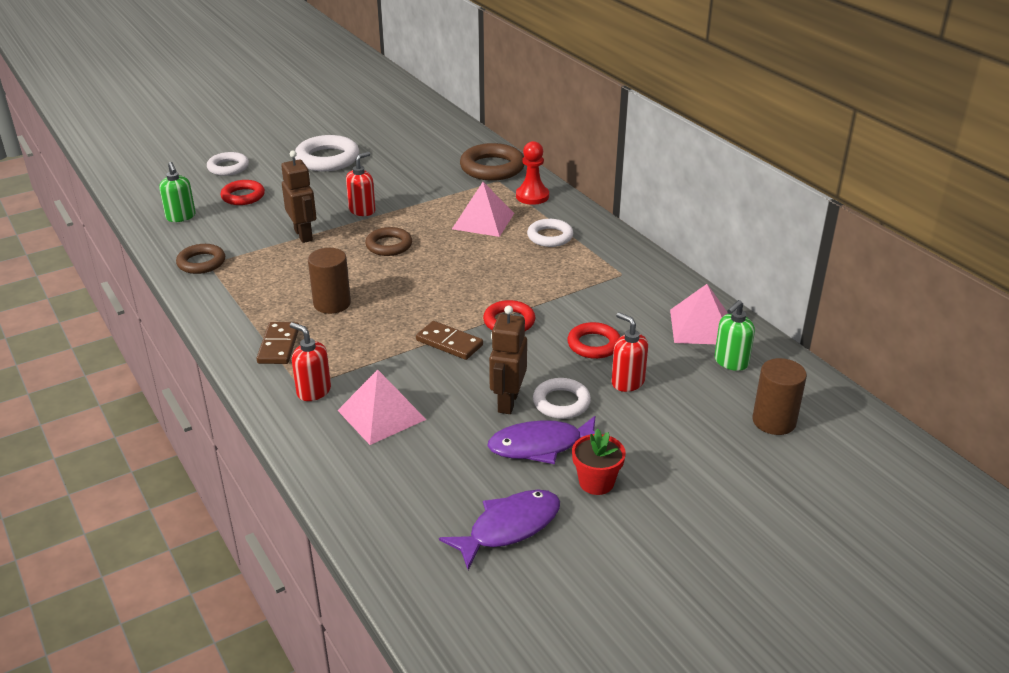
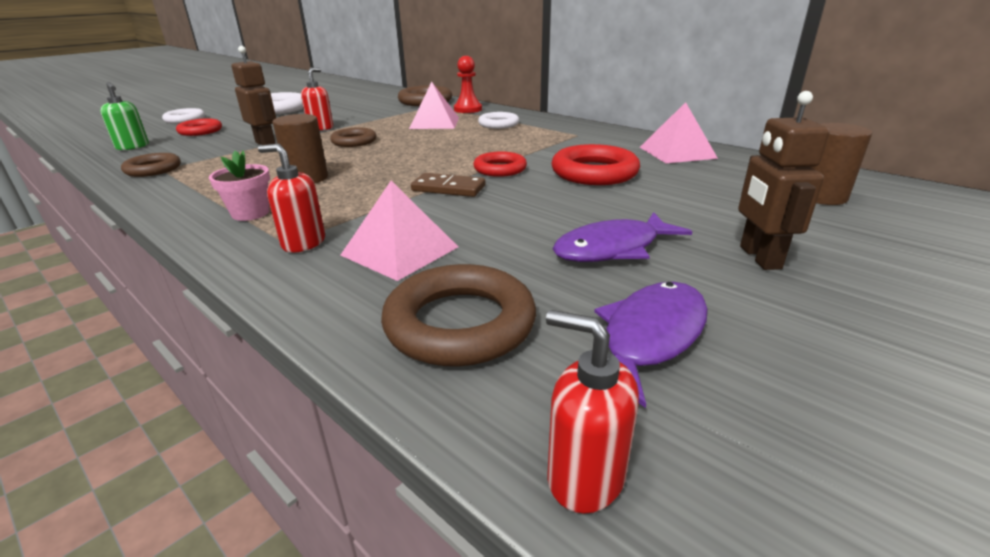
camera: 15 degrees left, 5 degrees down
(279, 345) = (250, 213): brown domino -> pink flower pot
(396, 491) = (460, 324): none -> brown ring
(507, 402) = (543, 220): brown robot -> brown robot (759, 257)
(561, 402) = (601, 213): white ring -> none
(594, 344) = (594, 172): red ring -> red ring, size x1.58
(596, 482) = (709, 270): red flower pot -> none
(627, 382) = (652, 191): red soap dispenser -> red soap dispenser (584, 477)
(731, 362) = (729, 167): green soap dispenser -> none

